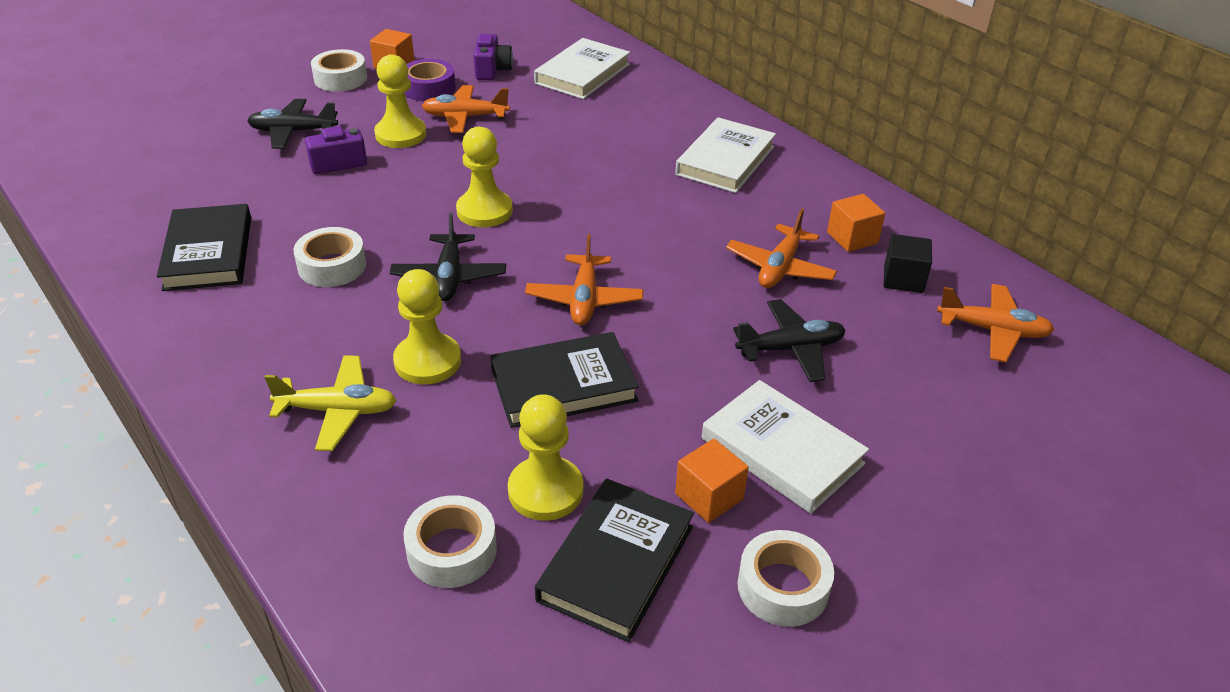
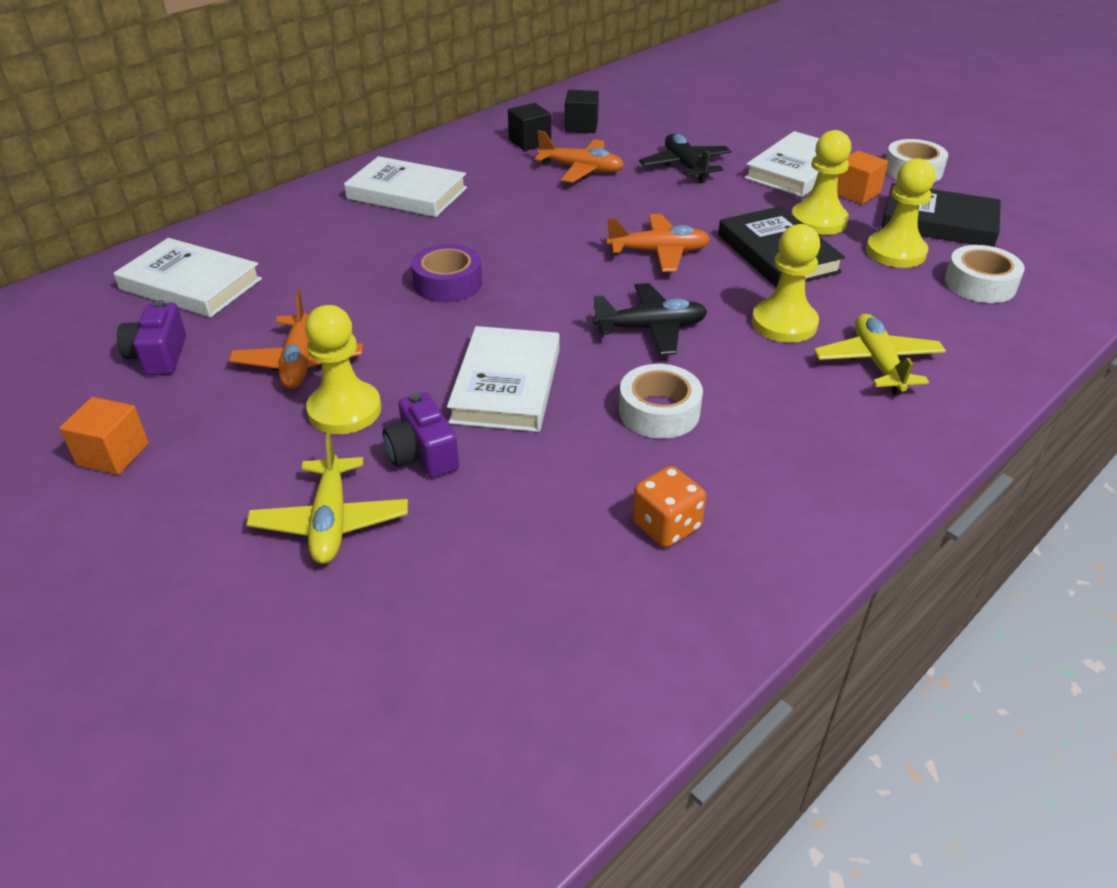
camera: 95 degrees left, 0 degrees up
(208, 253) = (666, 526): black book -> orange dice
(293, 132) = (331, 521): black plane -> yellow plane
(340, 79) = (149, 507): white tape -> none
(400, 198) = (506, 385): none -> white book
(429, 88) = (206, 406): purple tape -> purple tape (448, 283)
(484, 211) = (523, 321): yellow pawn -> yellow pawn (818, 221)
(492, 70) = (159, 356): purple camera -> purple camera turned 90 degrees counterclockwise
(852, 238) = (529, 142): orange cube -> black cube
(993, 330) = (633, 102): orange plane -> none

